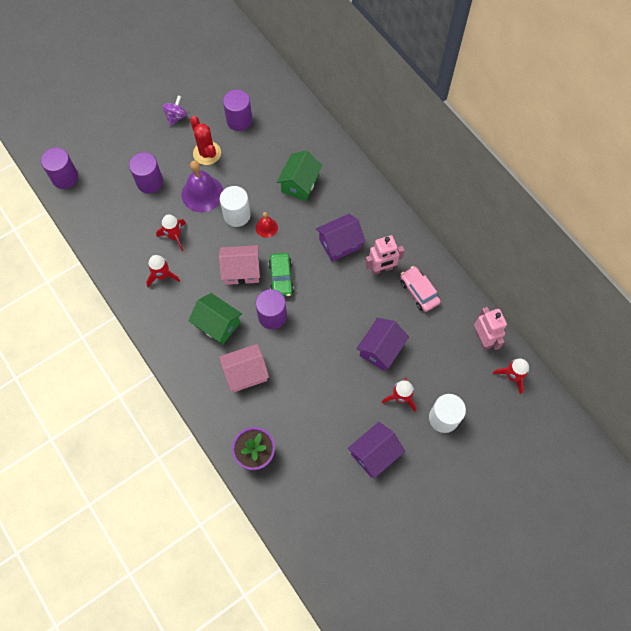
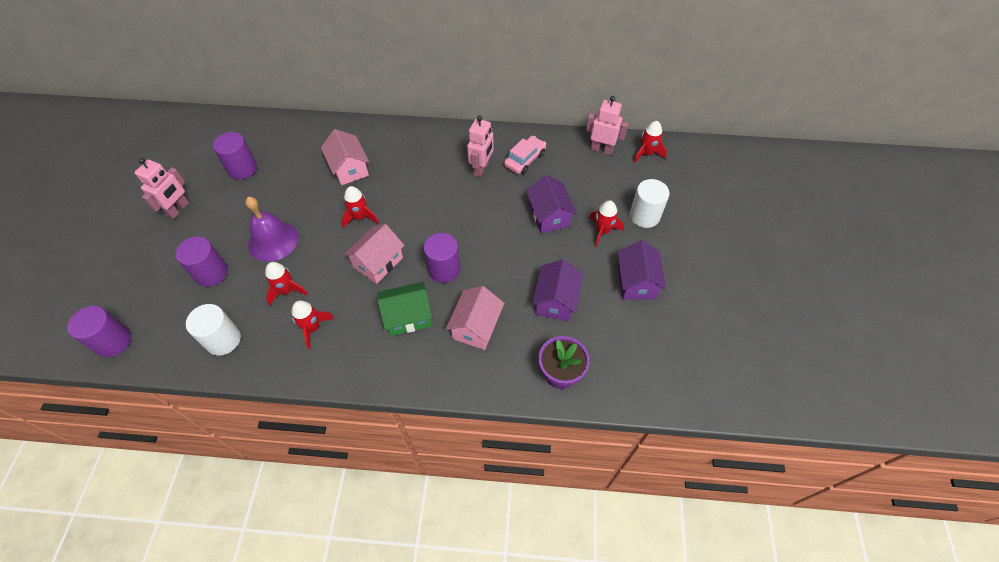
camera: 50 degrees left, 10 degrees down
(176, 117) = (178, 209): purple spinning top -> pink robot
(207, 153) = (241, 211): red cactus -> none
(237, 215) = (324, 230): white cylinder -> white cylinder (223, 340)
(266, 227) = (360, 217): red bell -> red rocket
(281, 278) = (416, 239): green car -> none
(300, 183) = (349, 169): green house -> pink house
(340, 244) = (431, 179): purple house -> purple house (555, 300)
(419, 292) = (525, 160): pink car -> pink car turned 120 degrees clockwise

